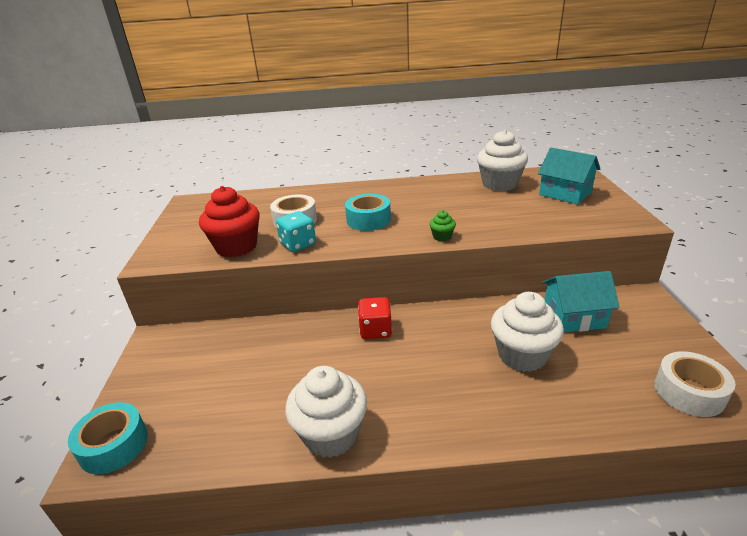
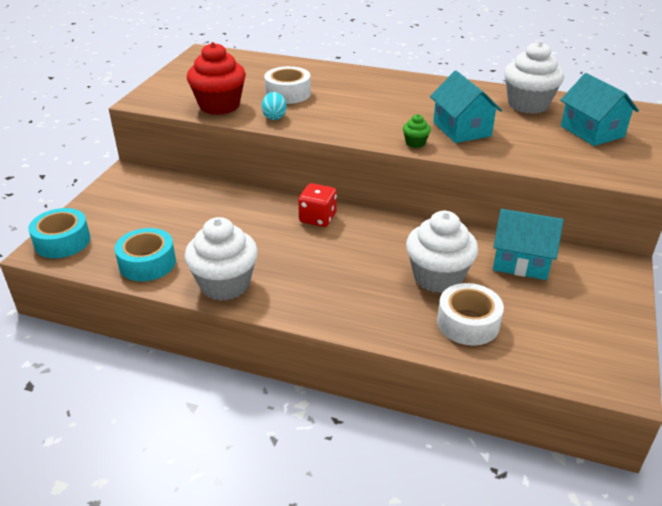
camera: 20 degrees right, 5 degrees up
(298, 244) = (274, 117): turquoise dice -> turquoise egg
(368, 220) = (357, 109): turquoise tape -> turquoise tape (147, 263)
(468, 215) = (462, 129): none -> turquoise house
(689, 392) = (574, 354): white tape -> white tape (468, 323)

